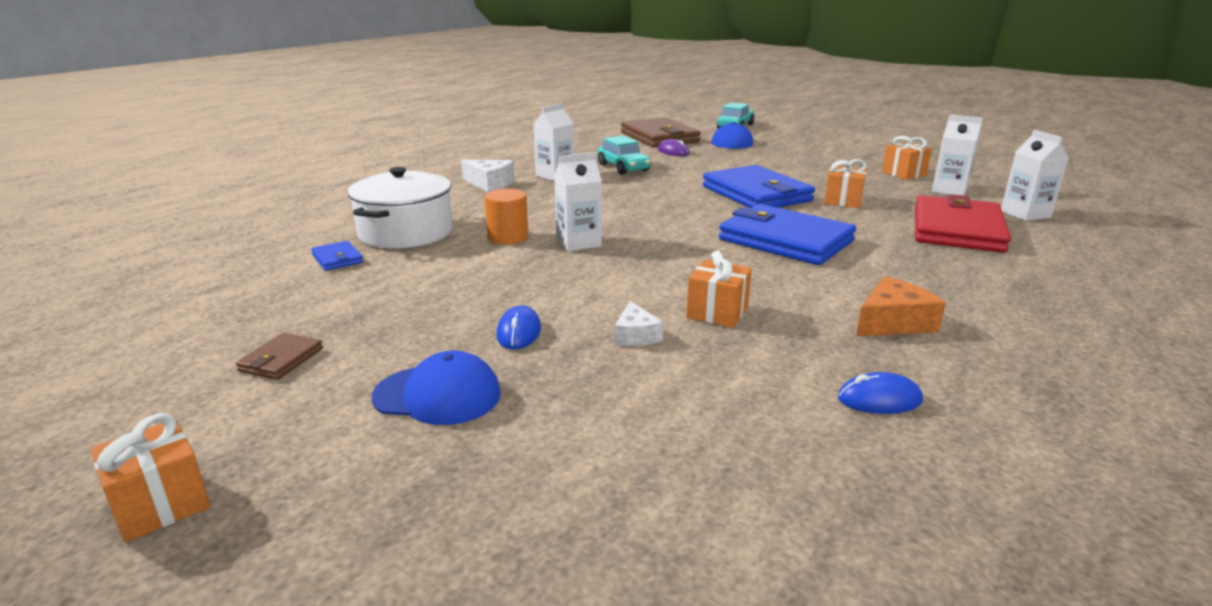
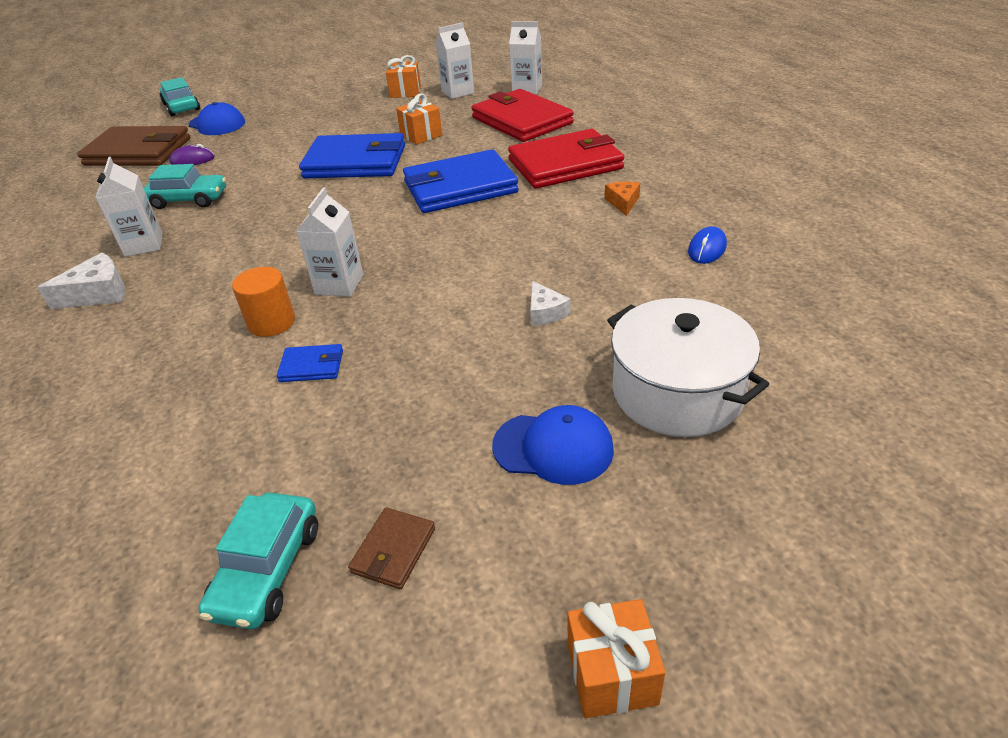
camera: 55 degrees left, 15 degrees up
(249, 321) = (267, 570): none -> turquoise car
(281, 360) = (393, 550): brown wallet -> brown wallet turned 60 degrees clockwise
(337, 259) = (169, 464): blue wallet -> blue wallet (312, 366)
(406, 233) = (161, 392): white pot -> white pot (677, 392)
(438, 395) = (553, 448): blue cap -> blue cap turned 60 degrees clockwise
(519, 332) = (484, 372): blue mouse -> none
(635, 335) = (545, 312): white cheese -> white cheese turned 45 degrees clockwise
(717, 313) = (545, 263): orange gift -> none
(893, 322) = (623, 202): orange cheese -> orange cheese, size x0.65
(913, 273) = (565, 164): none -> red wallet

